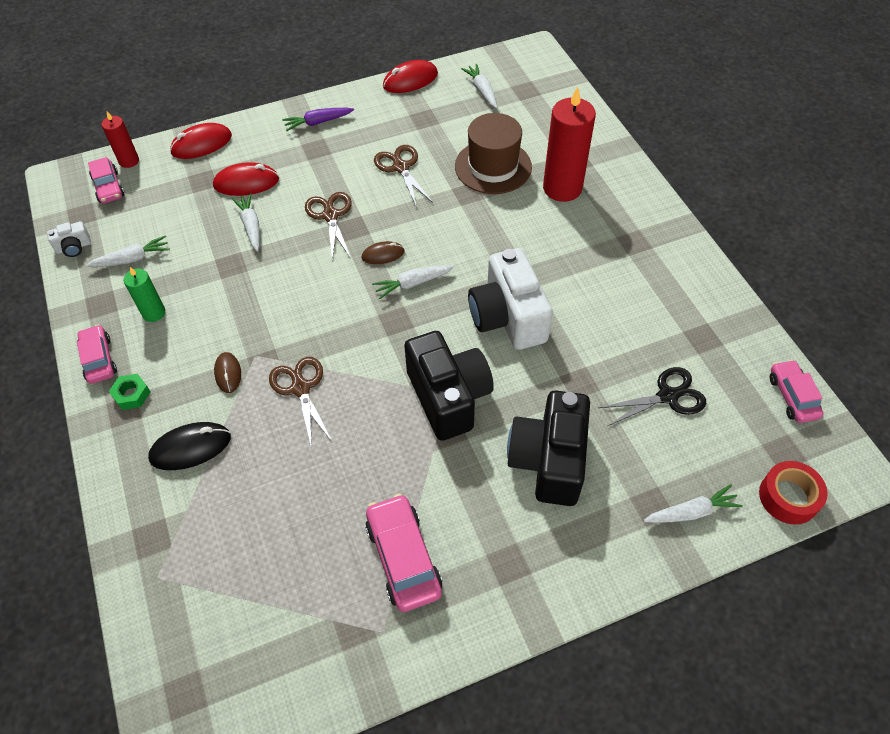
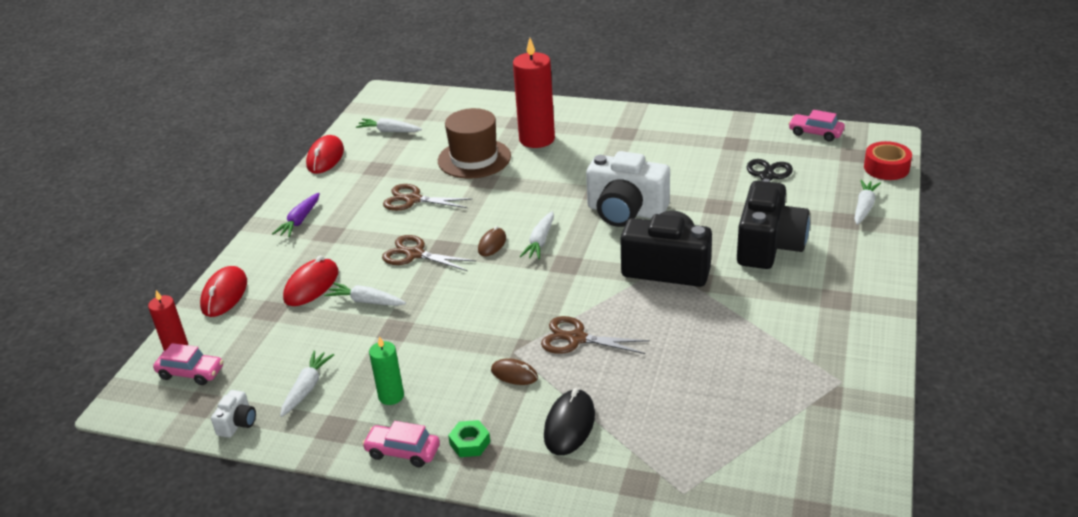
camera: 50 degrees left, 20 degrees down
(403, 558) = (787, 346): pink car -> none
(549, 460) = (769, 246): black camera -> black camera turned 120 degrees counterclockwise

